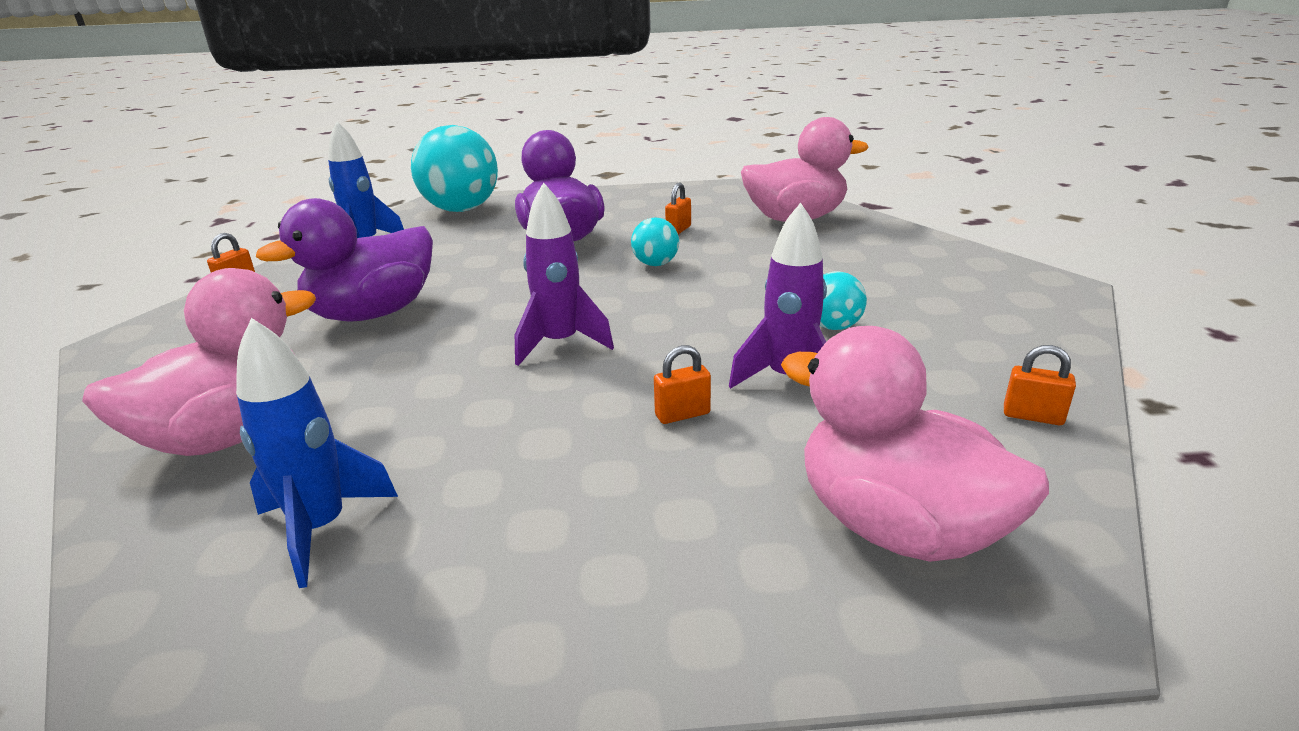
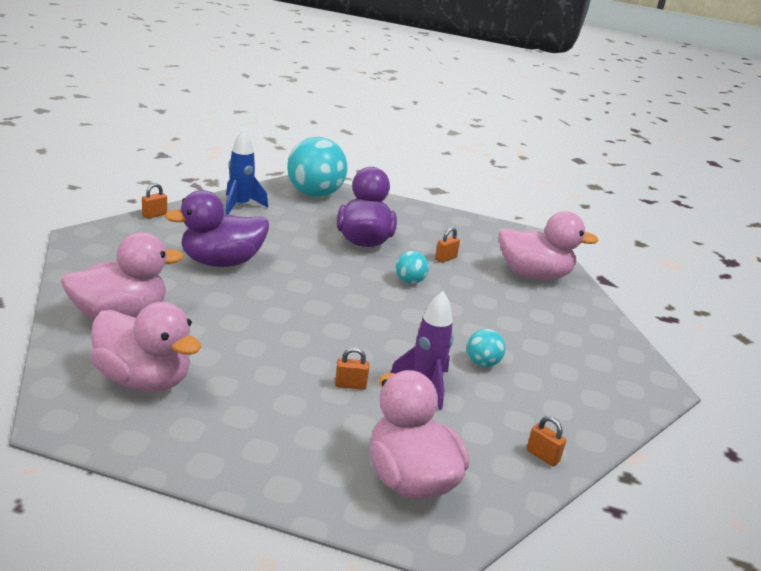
camera: 15 degrees right, 0 degrees up
(321, 529) = (143, 380): blue rocket -> pink duck
(560, 344) = (314, 319): purple rocket -> none

